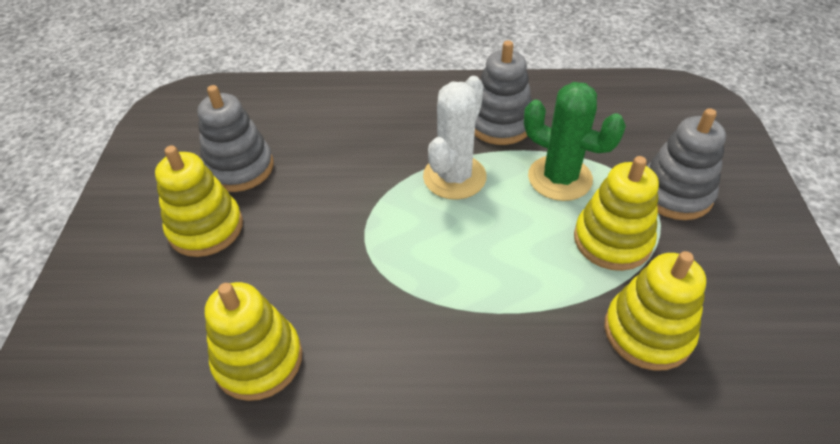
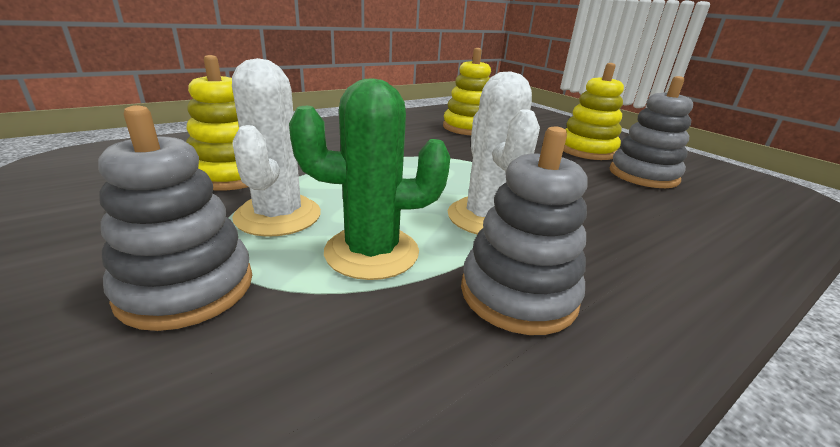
camera: 140 degrees right, 20 degrees down
(612, 240) = (278, 216): yellow stacking toy -> white cactus

